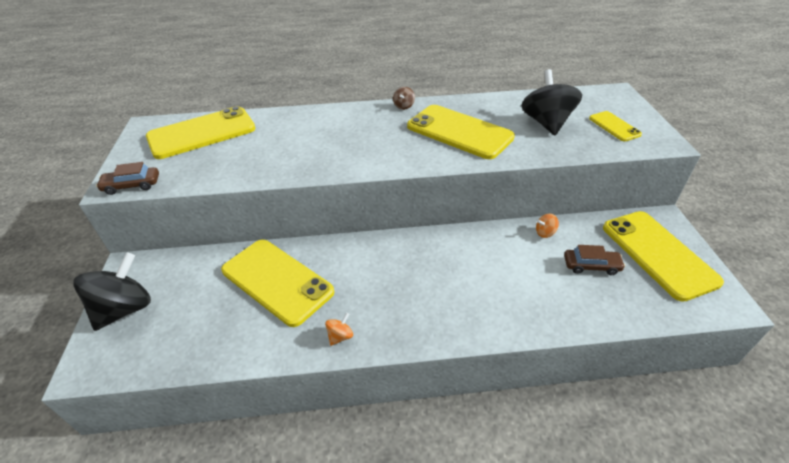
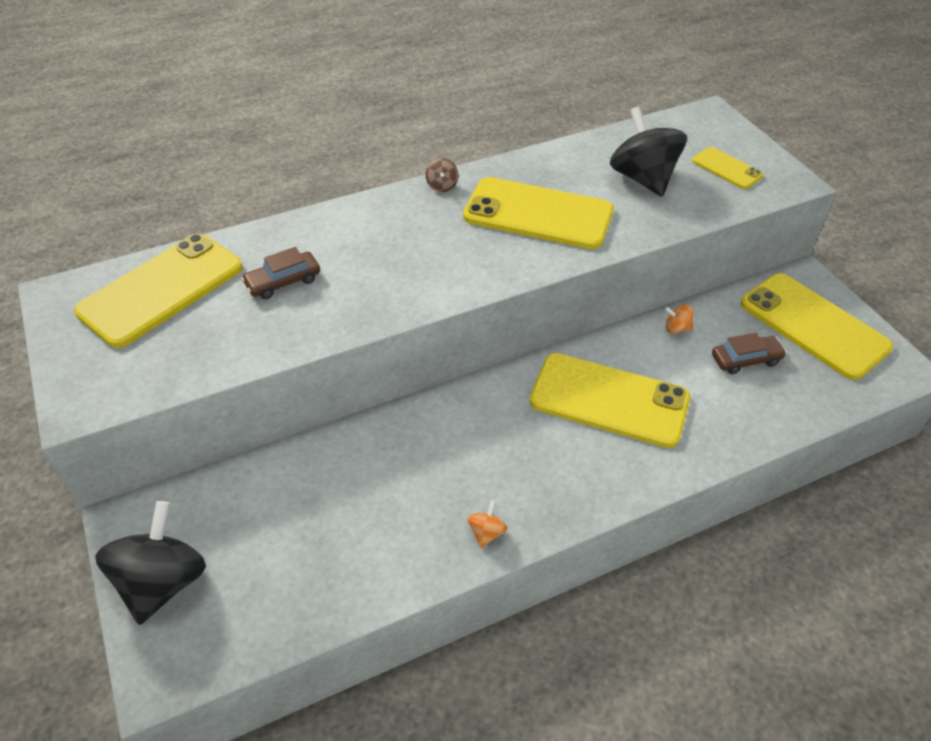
camera: 20 degrees left, 5 degrees up
(132, 185) = (108, 400): brown car -> brown car (283, 282)
(277, 281) = (363, 483): yellow phone -> yellow phone (609, 400)
(545, 233) = (676, 328): orange spinning top -> orange spinning top turned 45 degrees clockwise

